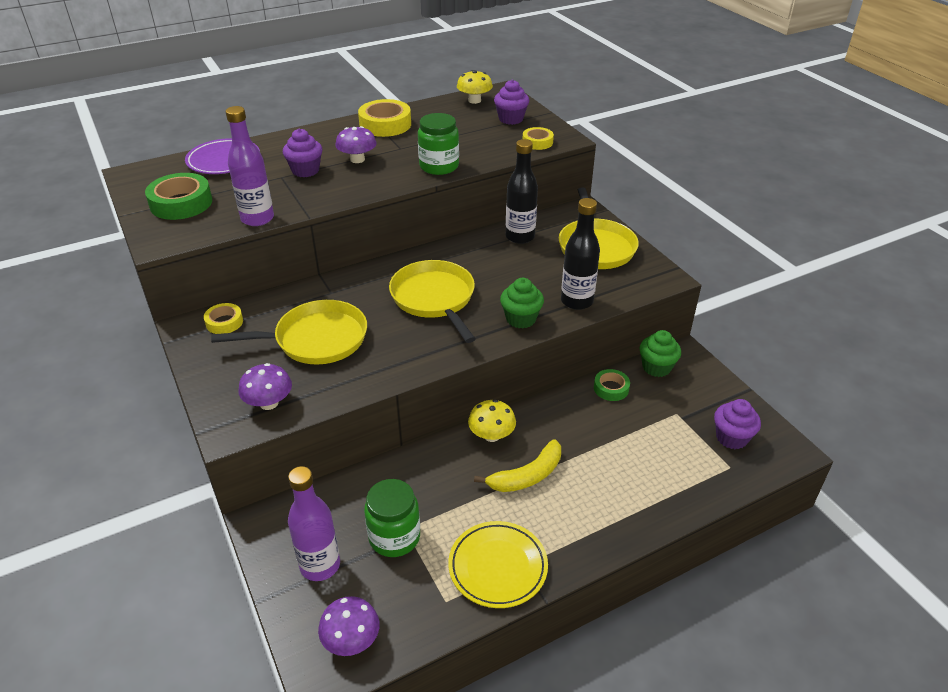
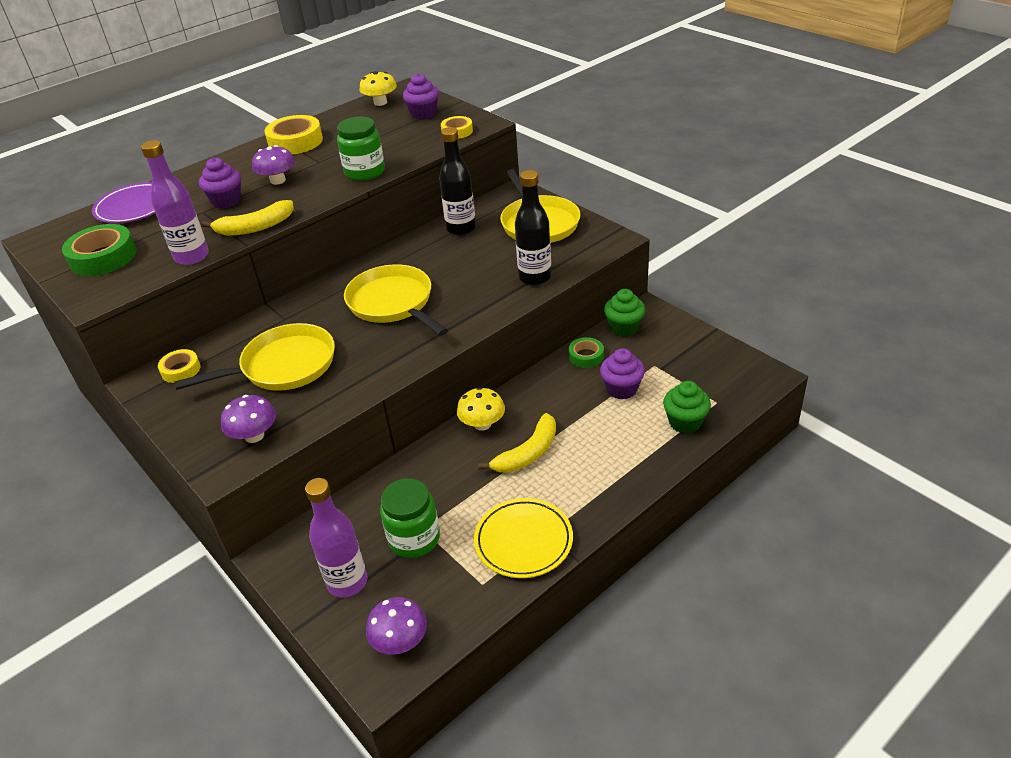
camera: 10 degrees left, 0 degrees up
(322, 201) = (255, 227): none -> yellow banana
(521, 319) = (485, 304): green cupcake -> green cupcake (685, 422)
(731, 438) = (711, 376): purple cupcake -> purple cupcake (621, 389)

